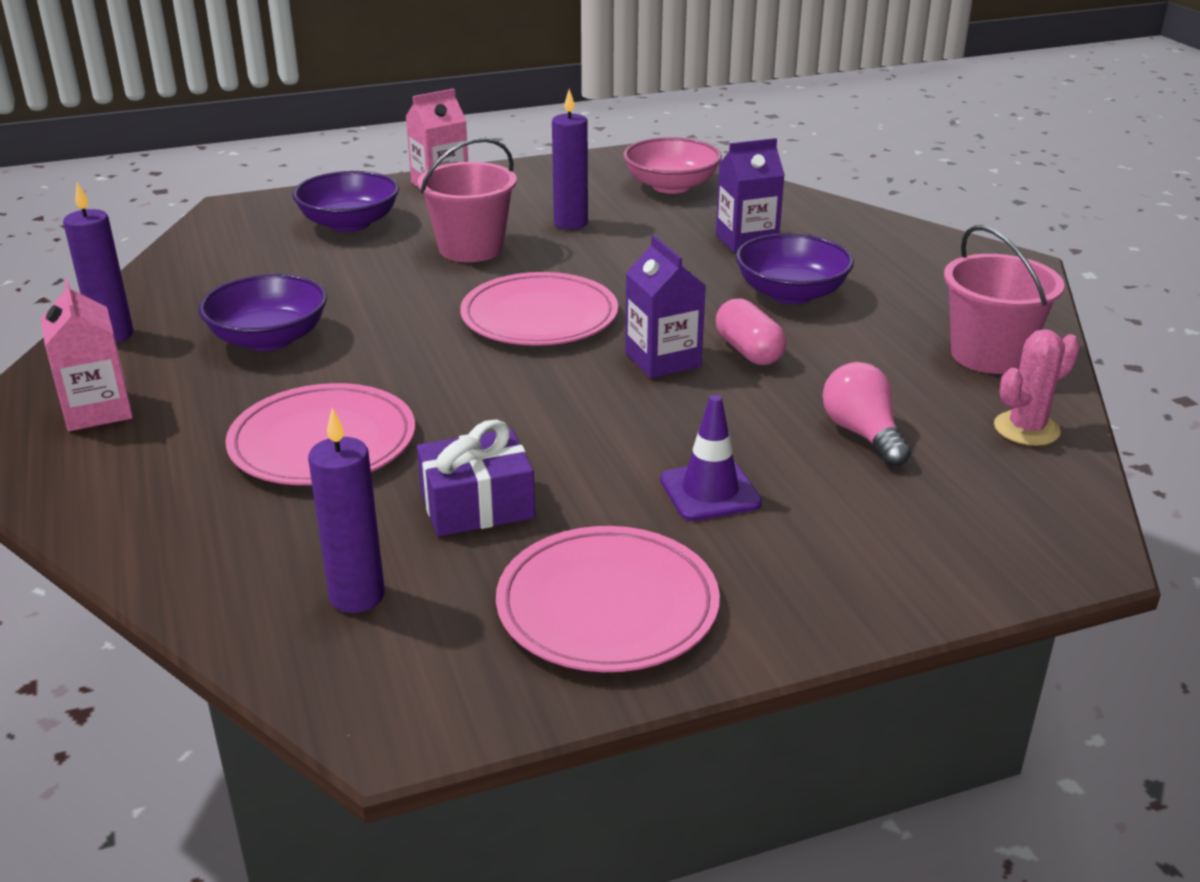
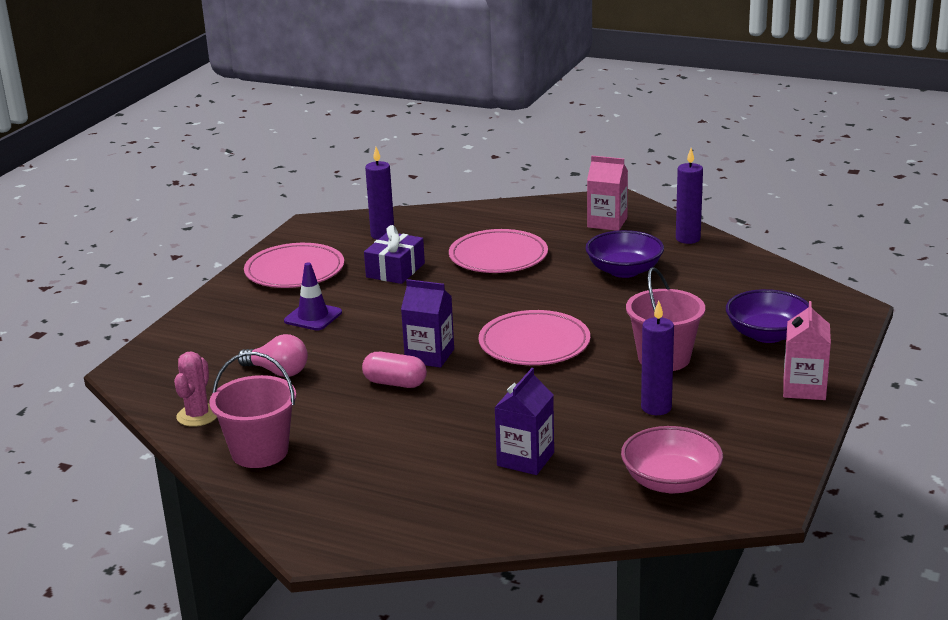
camera: 135 degrees right, 5 degrees down
(791, 293) = (430, 432): purple bowl -> none

